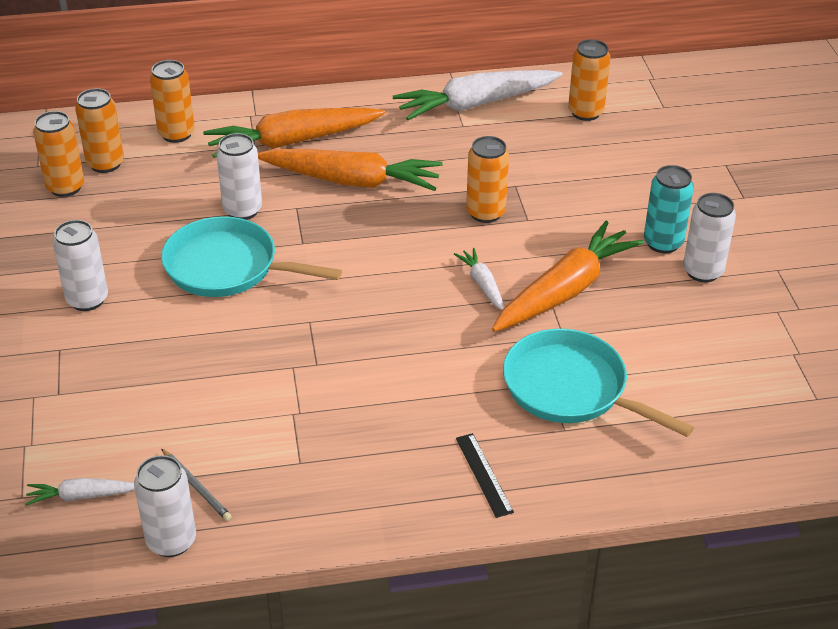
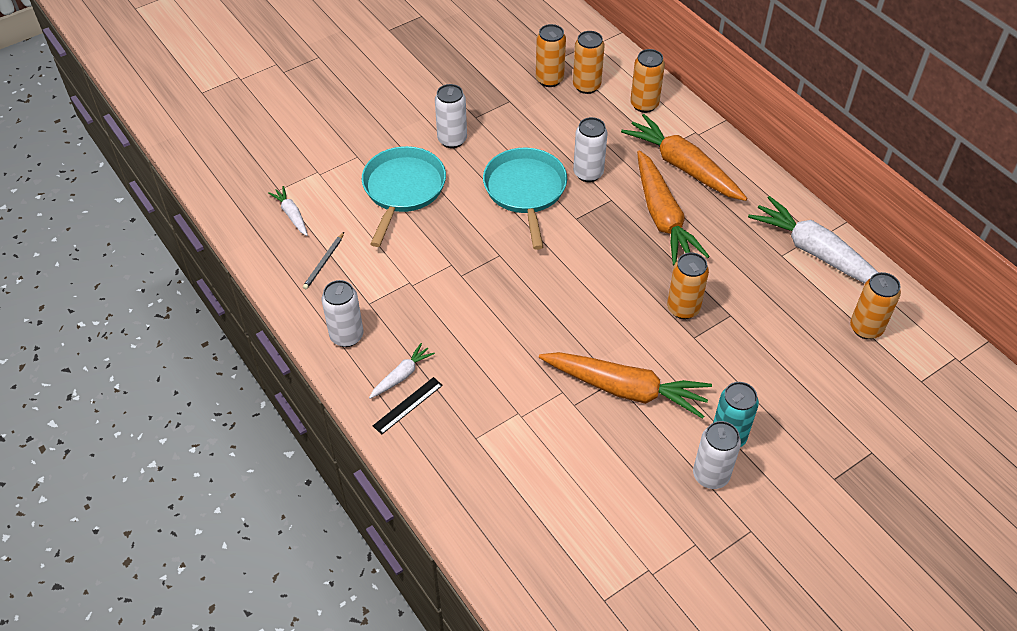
camera: 65 degrees right, 10 degrees up
(171, 541) = (277, 270): white can -> white can (347, 336)
(482, 284) = (599, 336): white carrot -> white carrot (402, 375)
(571, 388) = (520, 428): turquoise pan -> turquoise pan (403, 190)

